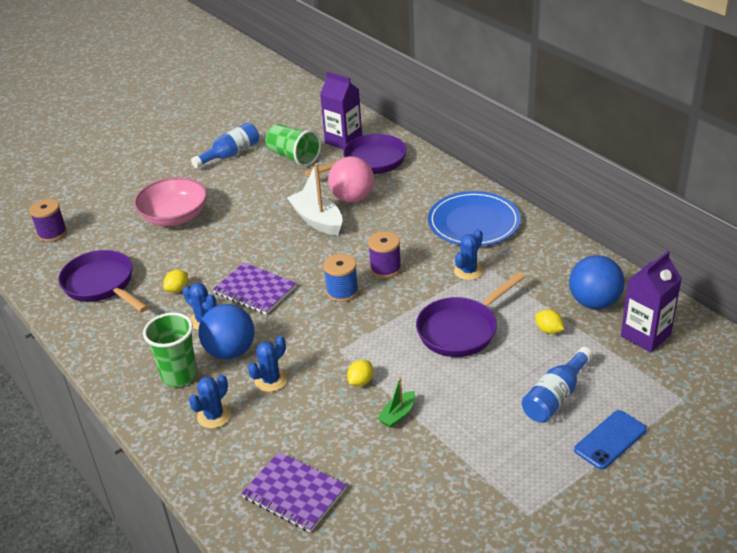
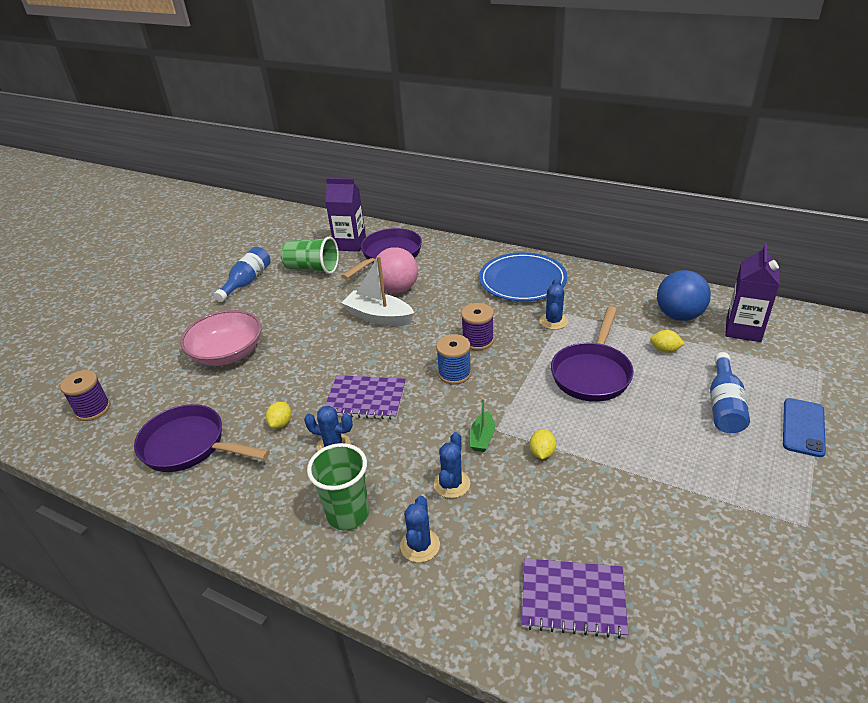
camera: 25 degrees left, 0 degrees up
(230, 351) = (386, 469): blue ball -> none
(398, 415) = (604, 473): green boat -> green boat (482, 438)

